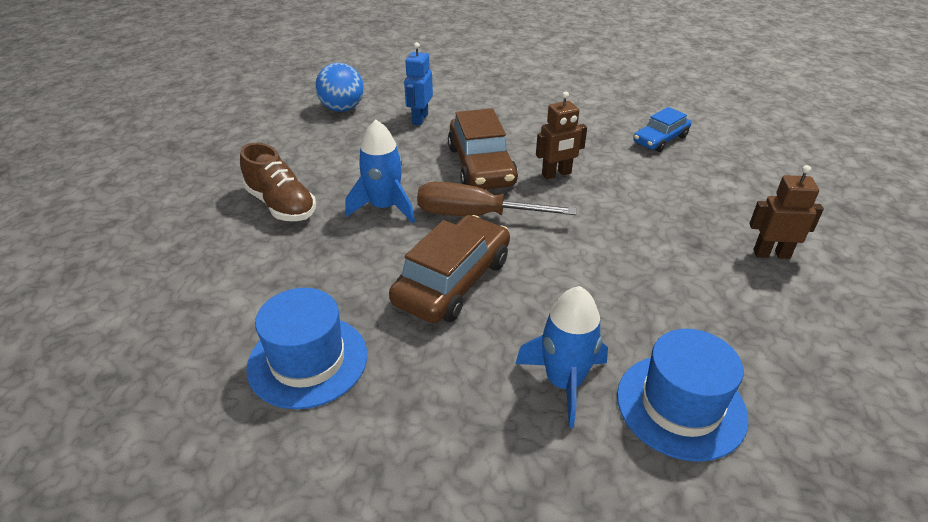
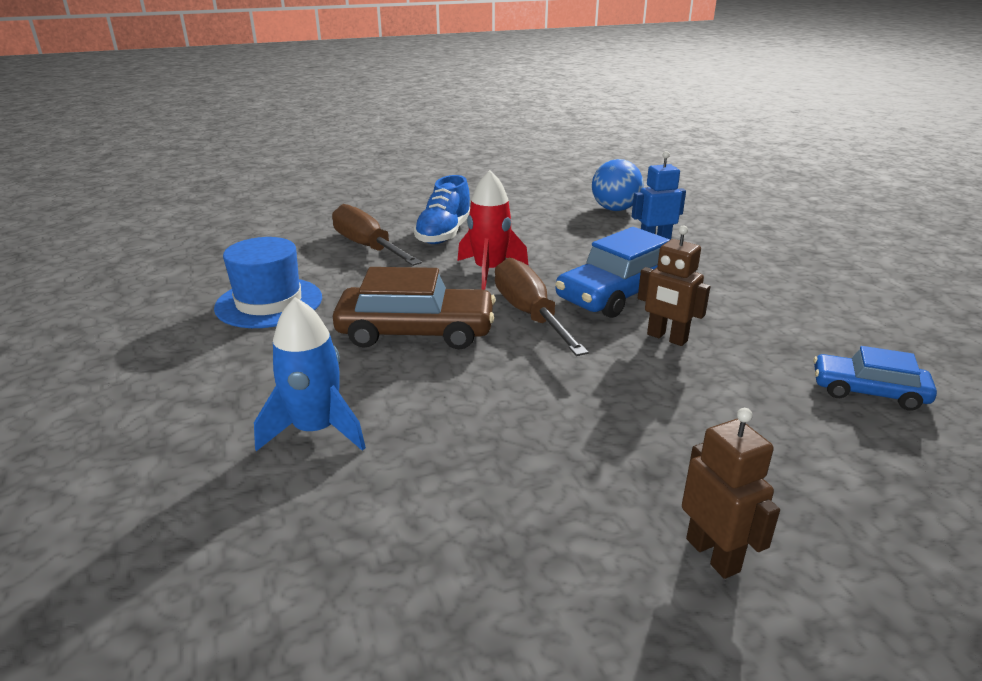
camera: 60 degrees right, 10 degrees down
(254, 259) = (368, 247): none -> brown screwdriver
(281, 205) = (444, 234): brown shoe -> blue shoe
(384, 207) = (490, 271): blue rocket -> red rocket
(481, 166) = (618, 293): brown car -> blue car
(681, 406) = (325, 520): blue hat -> none

